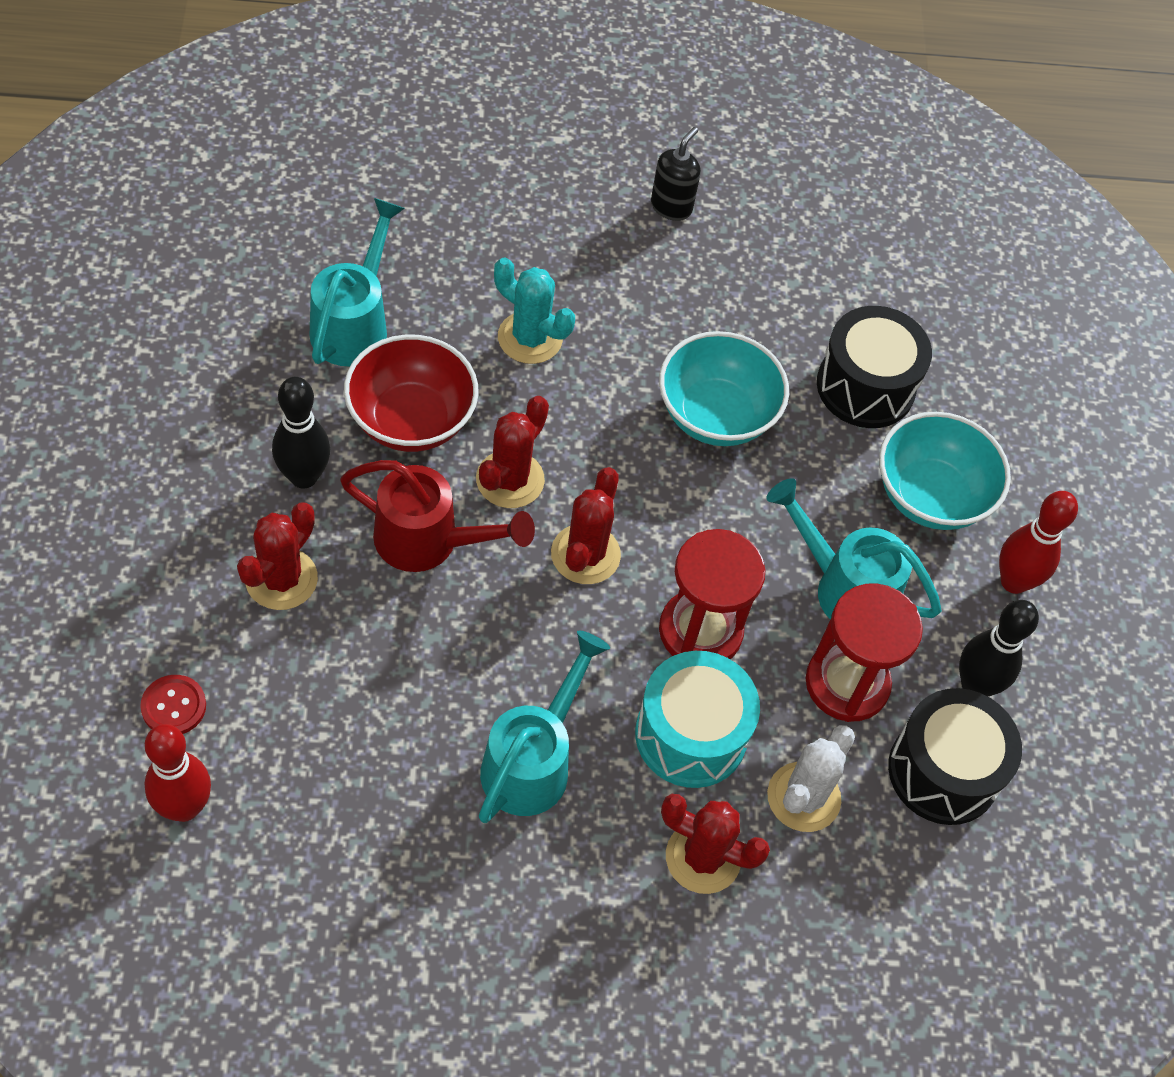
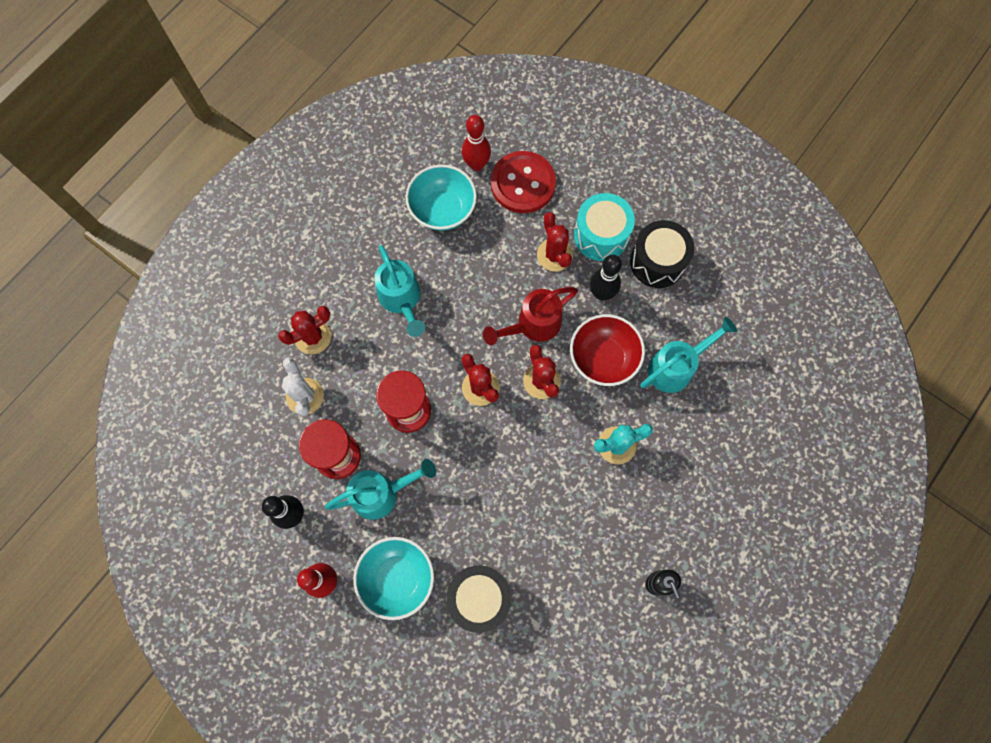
camera: 135 degrees right, 15 degrees up
(173, 706) = (523, 183): red button -> red button, size x2.17
(354, 324) = (676, 367): turquoise watering can -> turquoise watering can turned 90 degrees counterclockwise
(691, 735) = (365, 370): turquoise drum -> turquoise drum (601, 235)
(715, 415) = (513, 505): turquoise bowl -> turquoise bowl (442, 210)
(943, 771) = (269, 465): black drum -> black drum (657, 262)

